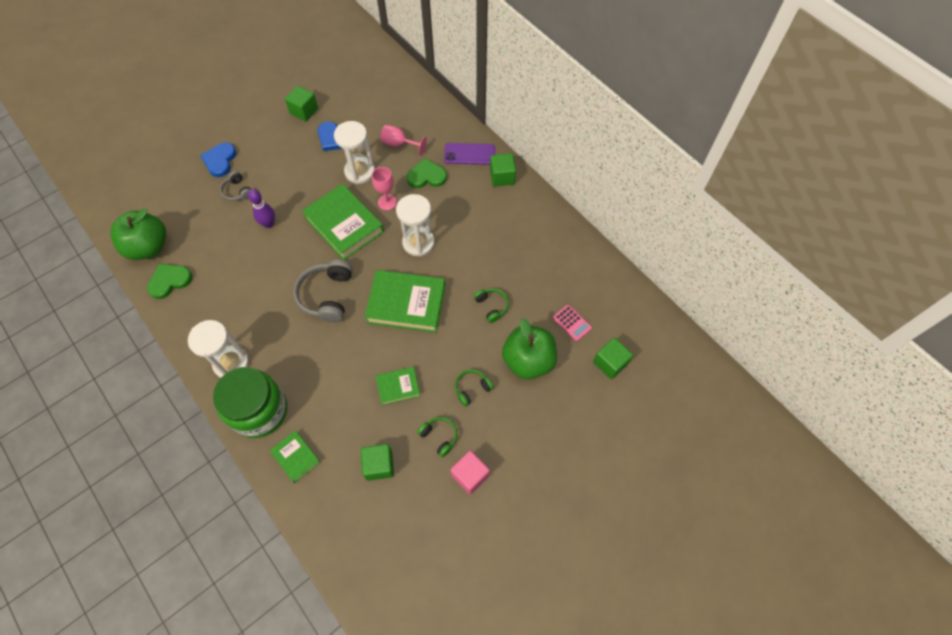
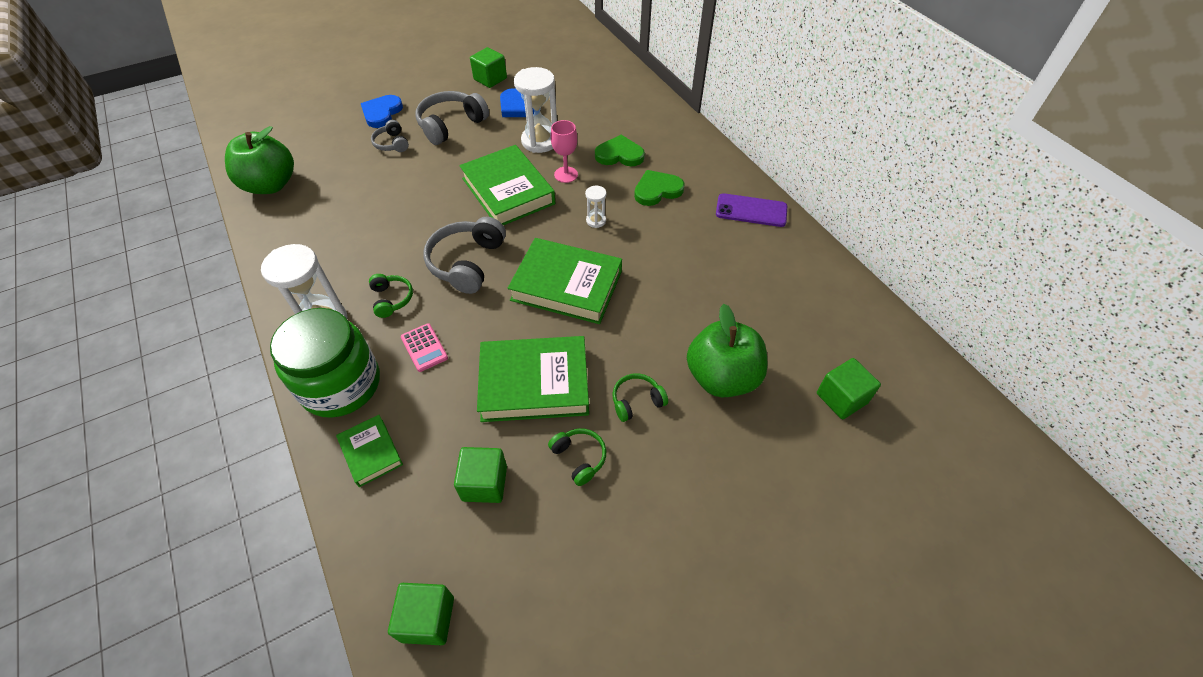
camera: 10 degrees right, 10 degrees down
(169, 281) = (281, 222): green heart -> green heart (657, 190)
(269, 224) = (418, 179): purple bowling pin -> none
(282, 165) = (451, 125): none -> grey headphones
(398, 387) = (534, 383): green book -> green book, size x1.92
(399, 144) = (592, 120): pink goblet -> none
(418, 243) = (596, 221): white hourglass -> white hourglass, size x0.48
(469, 154) = (676, 139): purple phone -> purple phone (751, 211)
(470, 475) = (615, 520): pink cube -> none
(492, 306) = (680, 304): green headphones -> green headphones (392, 299)
(502, 177) = (713, 166): green cube -> green cube (427, 619)
(572, 323) = (789, 339): pink calculator -> pink calculator (424, 348)

